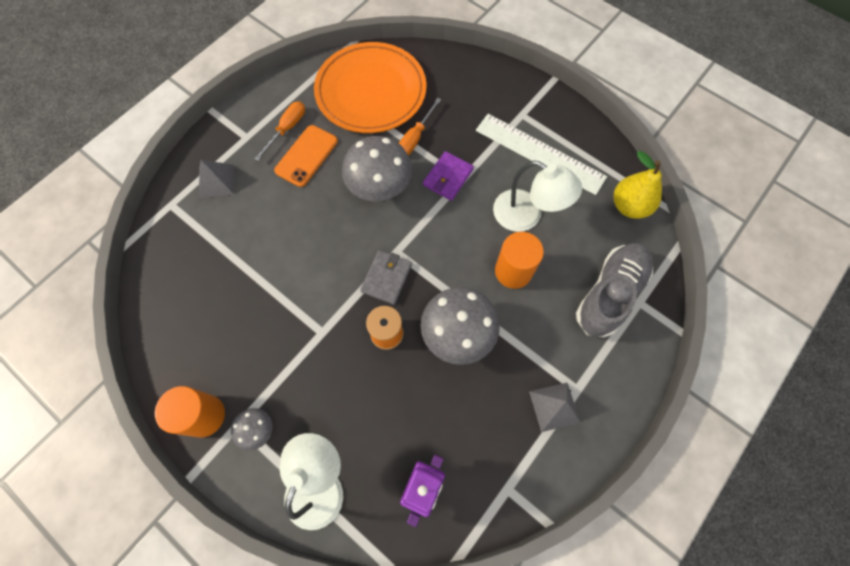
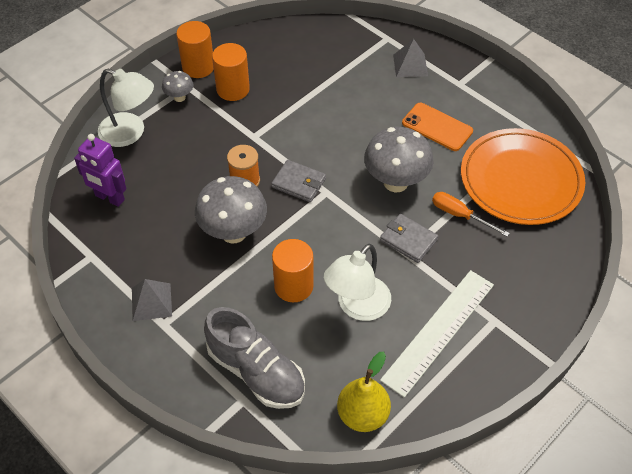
camera: 95 degrees right, 15 degrees down
(246, 366) = (233, 89): none -> orange cylinder
(287, 129) = (469, 113): orange screwdriver -> none
(448, 177) = (408, 240): purple wallet -> grey wallet

